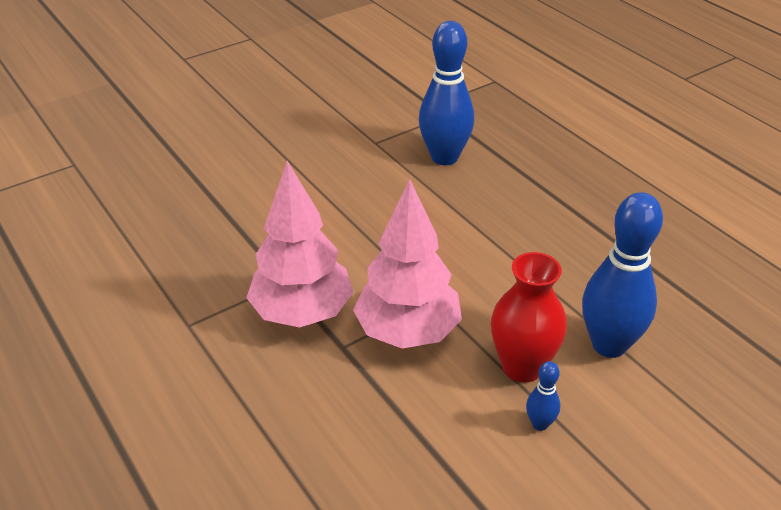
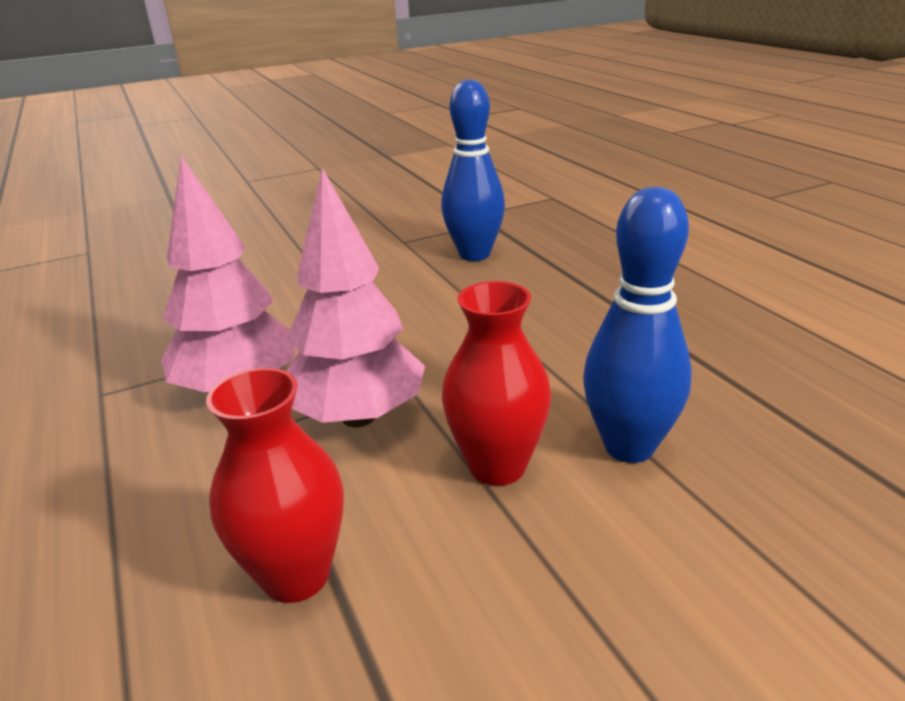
camera: 10 degrees right, 10 degrees down
(414, 458) = (296, 575): none -> red vase
(540, 424) = (500, 542): blue bowling pin -> none

